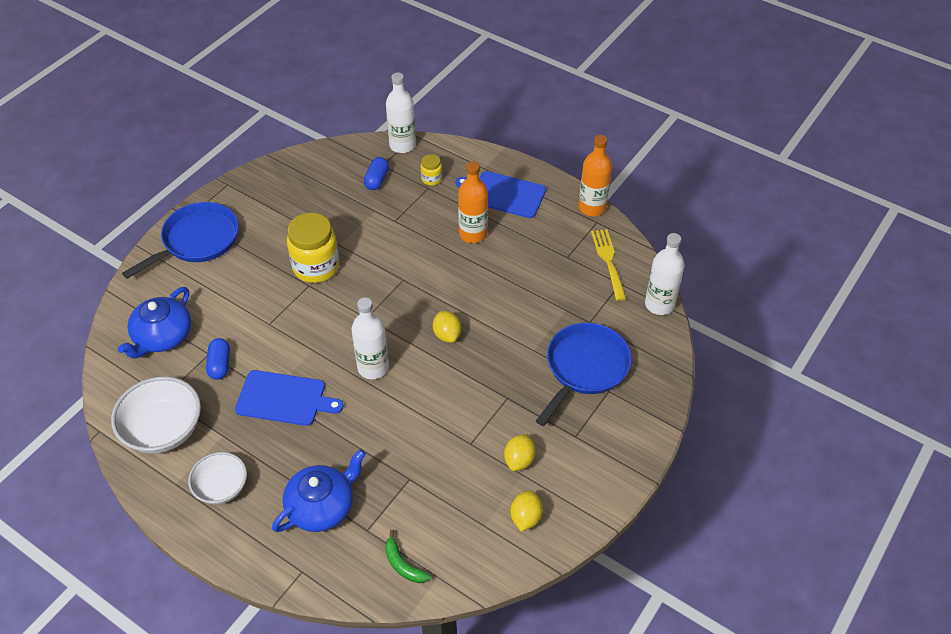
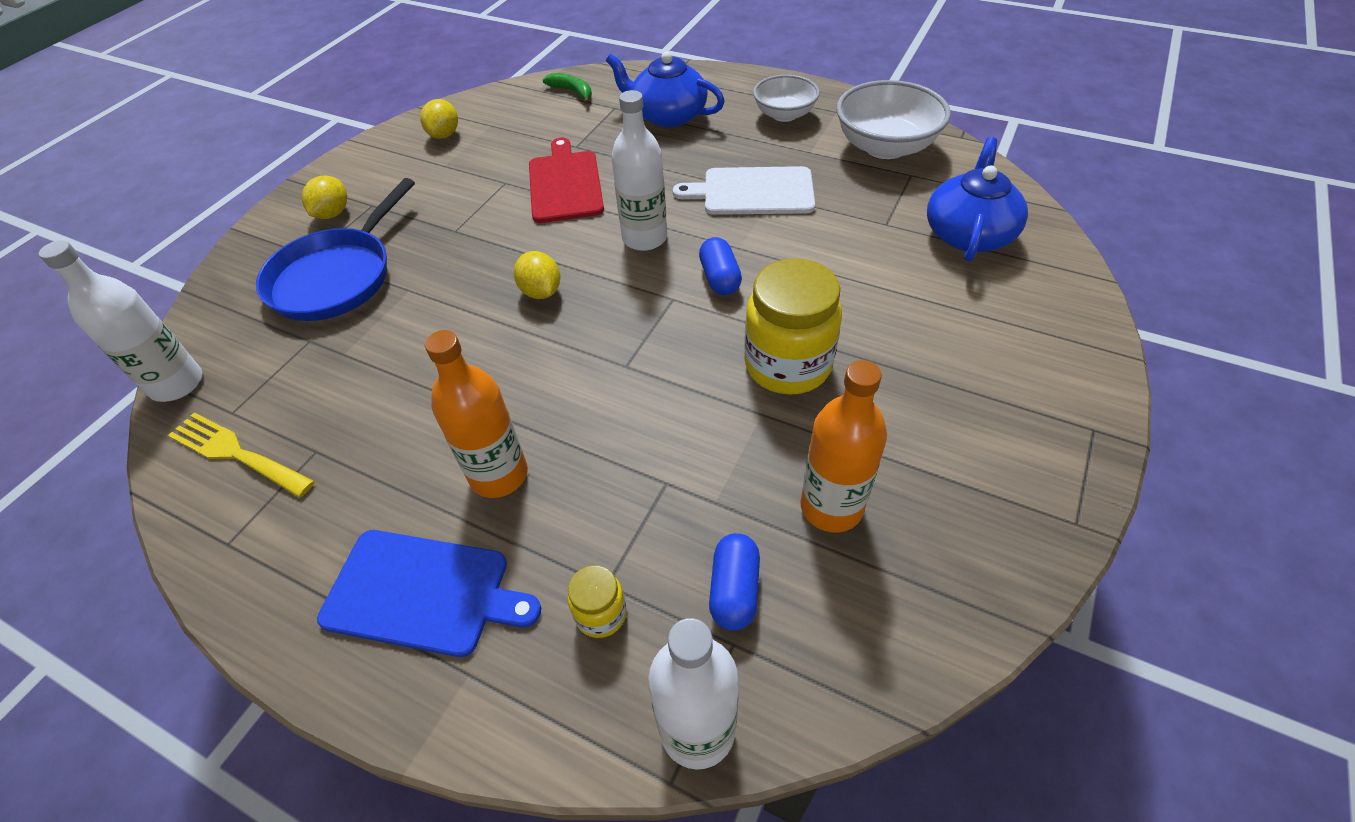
camera: 175 degrees right, 0 degrees up
(197, 241) = (1036, 383): blue pan -> none
(220, 365) = (861, 214): blue capsule -> blue capsule (720, 278)
(284, 399) = (753, 192): blue cutting board -> white cutting board
(322, 506) = (667, 115): blue teapot -> blue teapot turned 75 degrees clockwise
(422, 432) = (565, 184): none -> red cutting board
(519, 460) = (446, 176): yellow lemon -> yellow lemon (332, 214)
(592, 207) = (223, 583): orange bottle -> orange bottle (831, 507)
(608, 261) = (236, 453): yellow fork -> yellow fork turned 135 degrees clockwise

